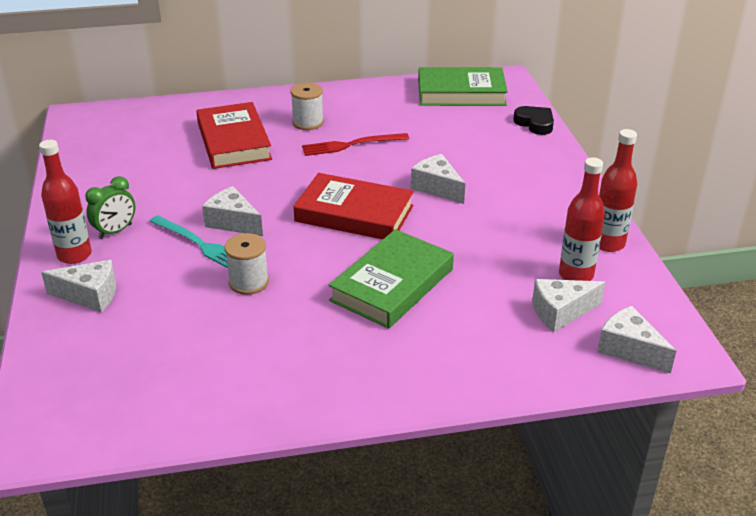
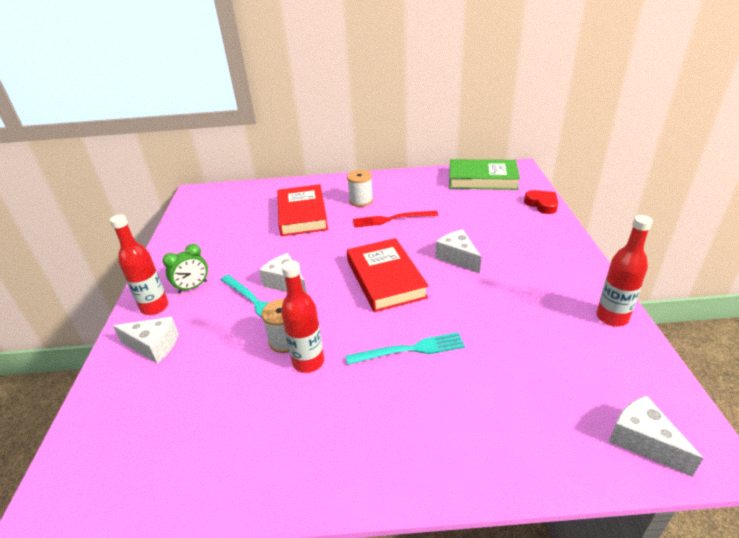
camera: 10 degrees right, 0 degrees up
(354, 213) = (385, 279): red book -> red book turned 45 degrees clockwise
(392, 284) = (409, 350): green book -> turquoise fork
(535, 123) = (542, 204): black heart -> red heart
(560, 312) = (568, 390): white cheese -> none
(576, 275) = (582, 349): red bottle -> red bottle (308, 362)

